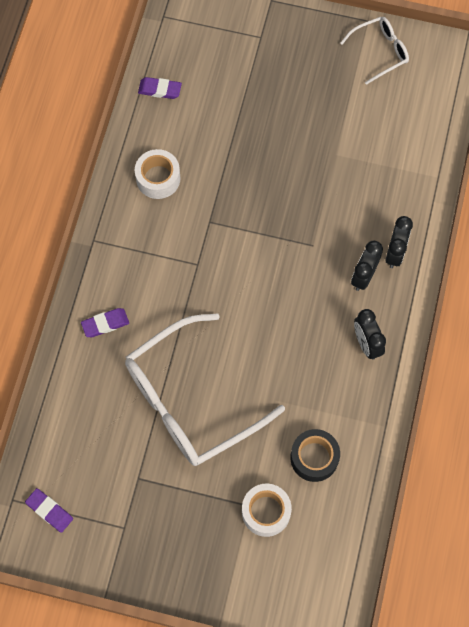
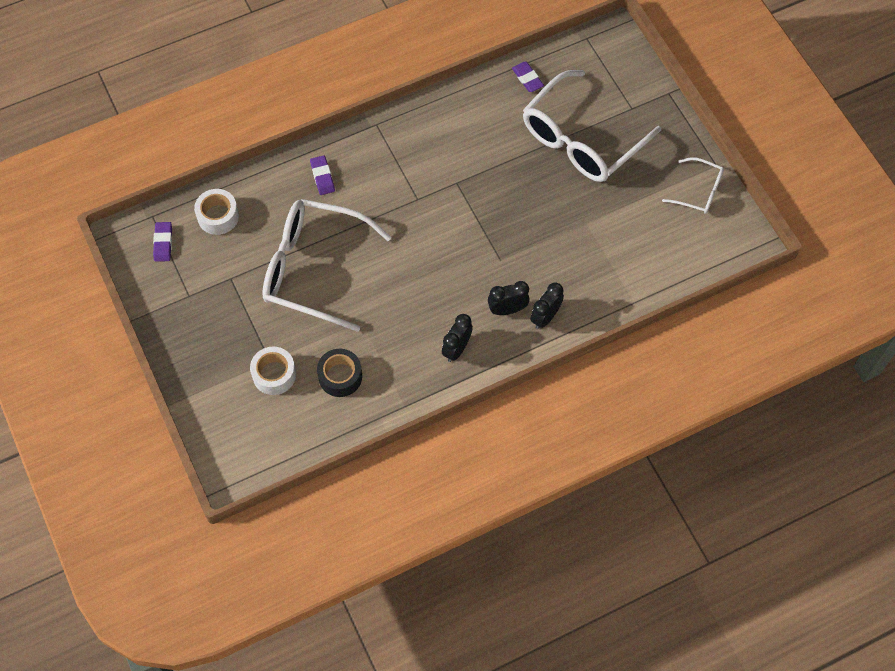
camera: 50 degrees right, 5 degrees down
(105, 324) = (322, 177): purple eraser -> purple eraser turned 45 degrees clockwise
(158, 178) = (459, 128): white tape -> white tape (218, 216)
(255, 96) = (581, 139): none -> white glasses
(395, 253) = (545, 317): black clock -> black clock turned 150 degrees clockwise

